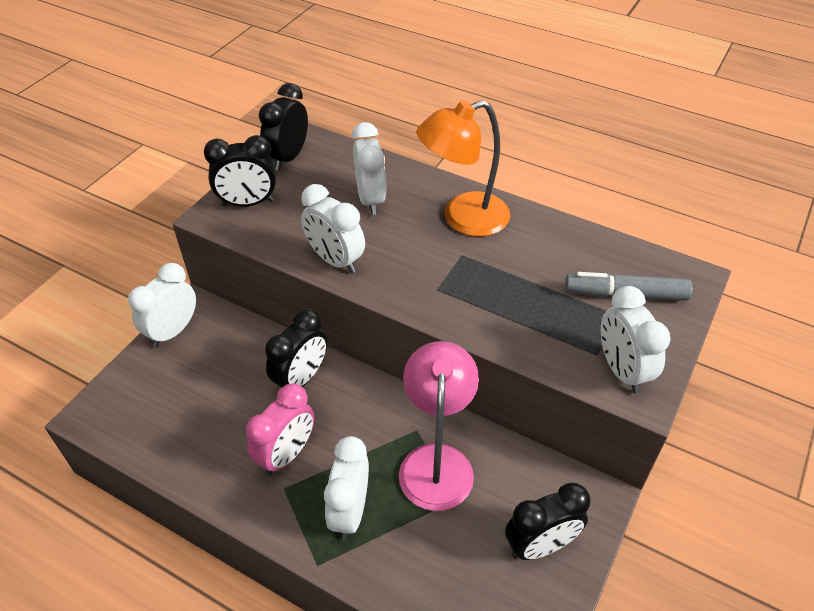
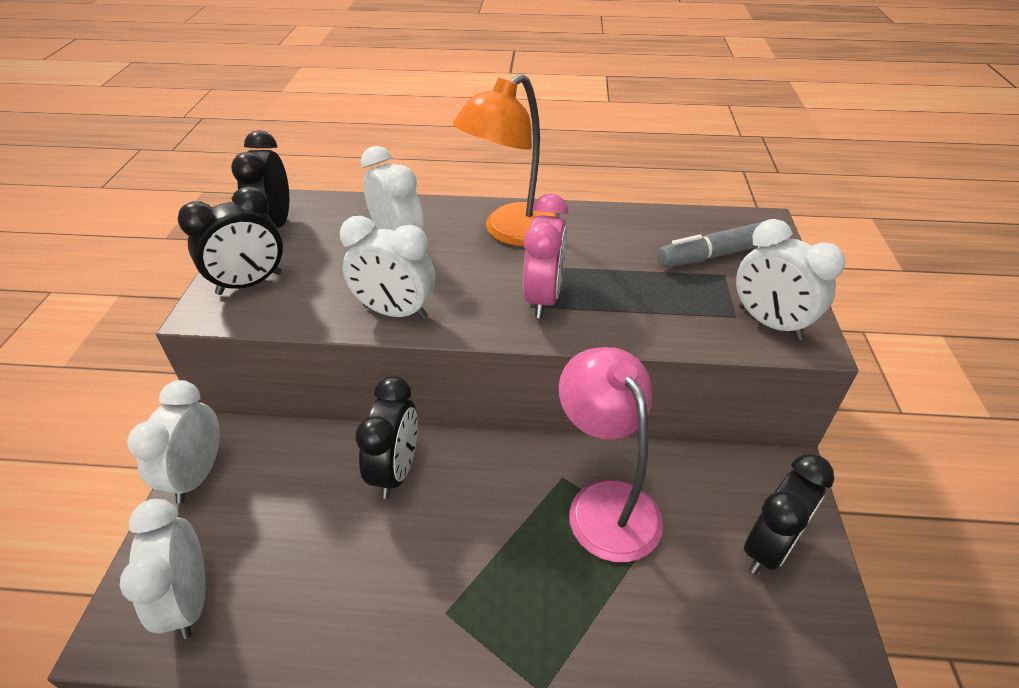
camera: 25 degrees left, 5 degrees down
(286, 454) = (426, 568): pink clock -> pink clock (543, 298)
(350, 511) = (543, 604): white clock -> white clock (189, 600)

